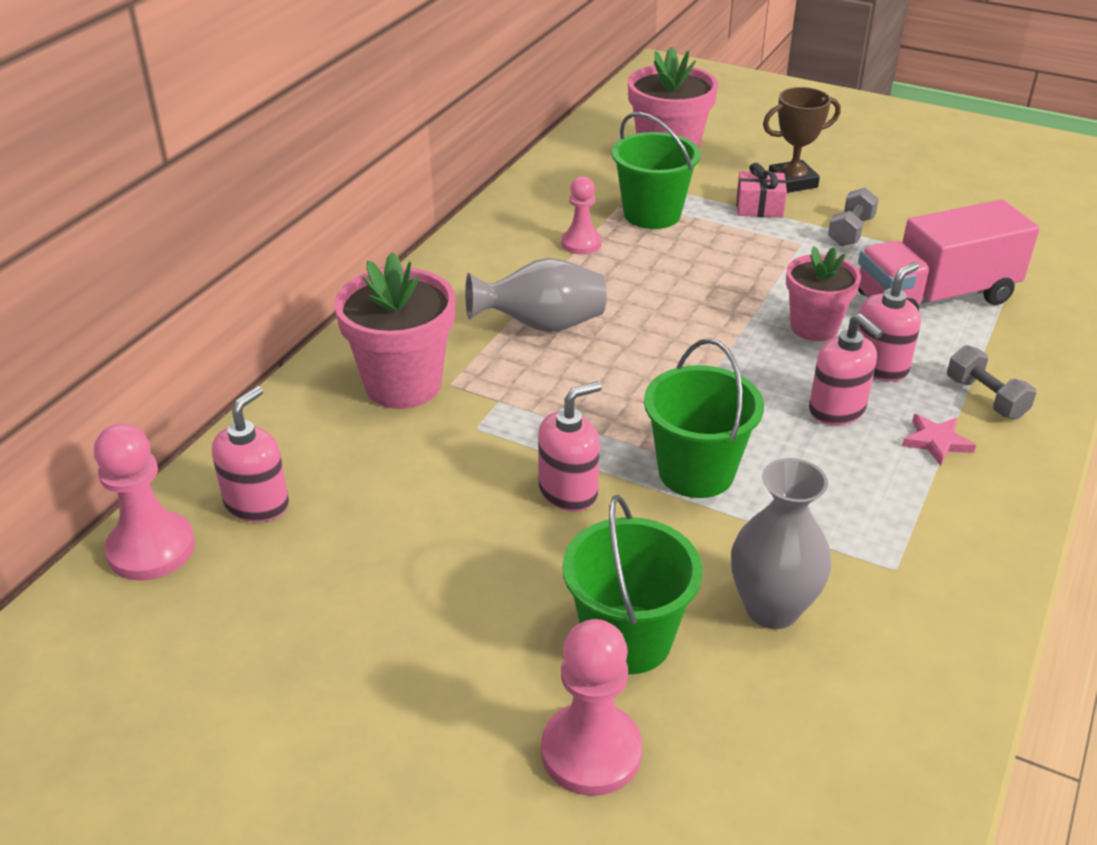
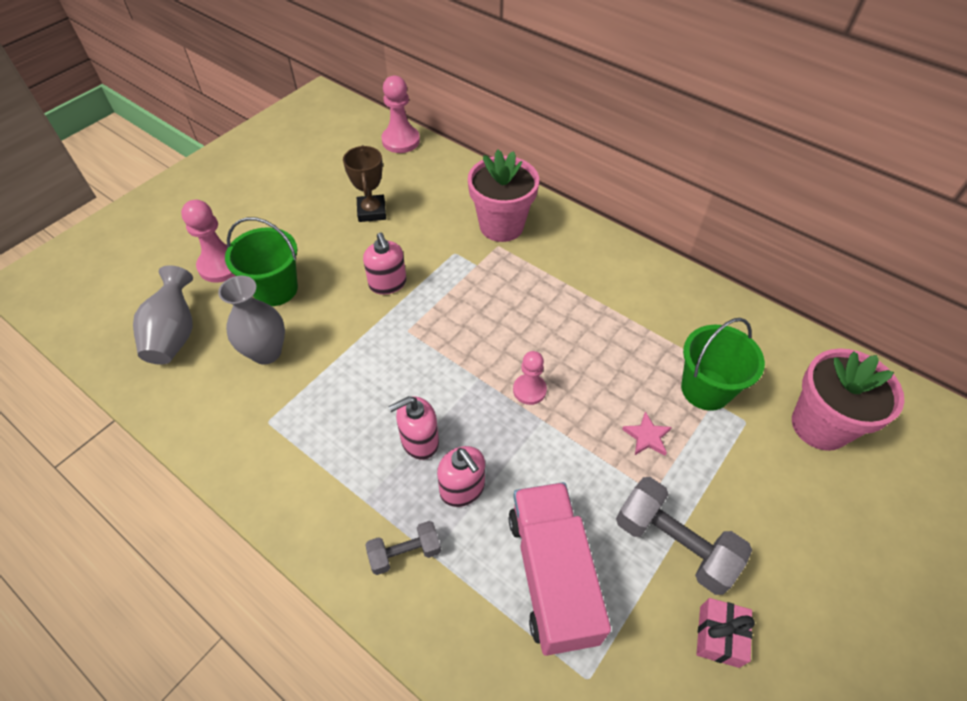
camera: 100 degrees right, 15 degrees up
(257, 504) = (419, 171): pink soap dispenser -> none
(541, 325) = (552, 295): grey vase -> grey vase (175, 334)
(581, 243) = (658, 333): pink pawn -> pink pawn (529, 390)
(696, 472) = (383, 344): green bucket -> none
(759, 207) = (720, 477): pink gift -> pink gift (719, 636)
(792, 182) = (774, 523): brown trophy -> brown trophy (371, 211)
(814, 327) = (522, 460): pink flower pot -> none
(850, 232) = (674, 544): grey dumbbell -> grey dumbbell, size x1.73
(936, 442) = (367, 493): pink star -> pink star (647, 436)

